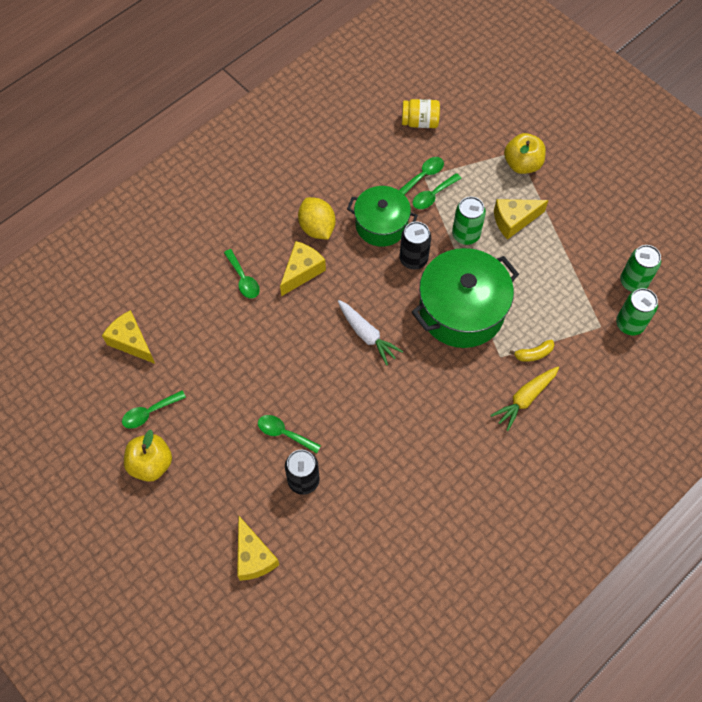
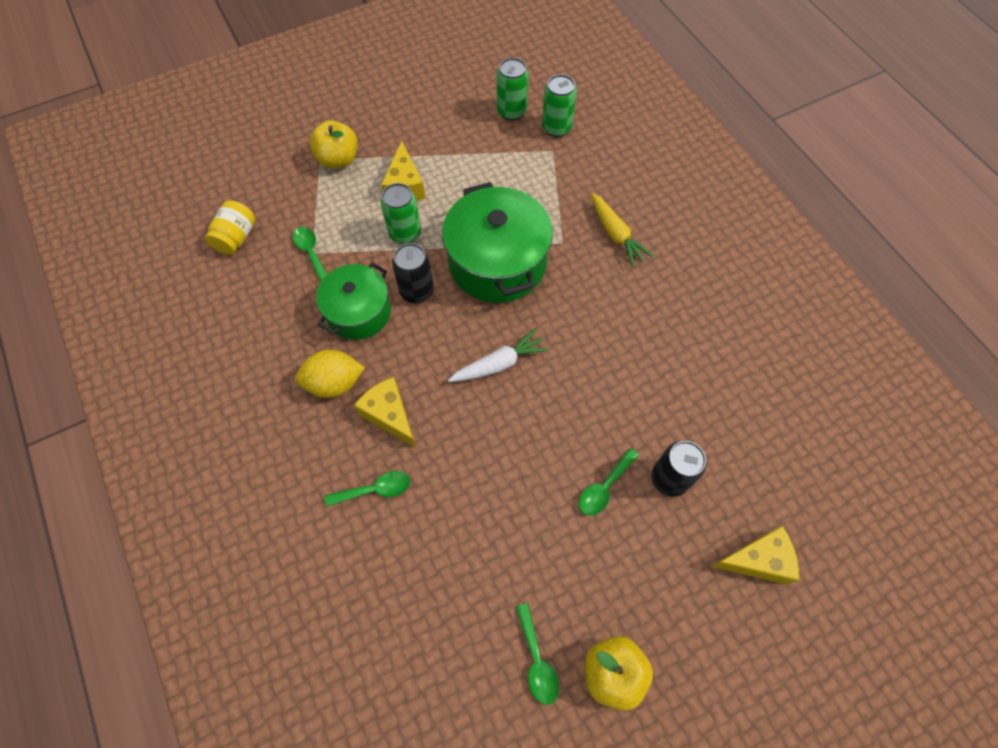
camera: 75 degrees left, 0 degrees up
(131, 342) = (420, 667): yellow cheese -> none
(433, 195) = (341, 250): green spoon -> none
(533, 354) = (567, 213): yellow banana -> none

